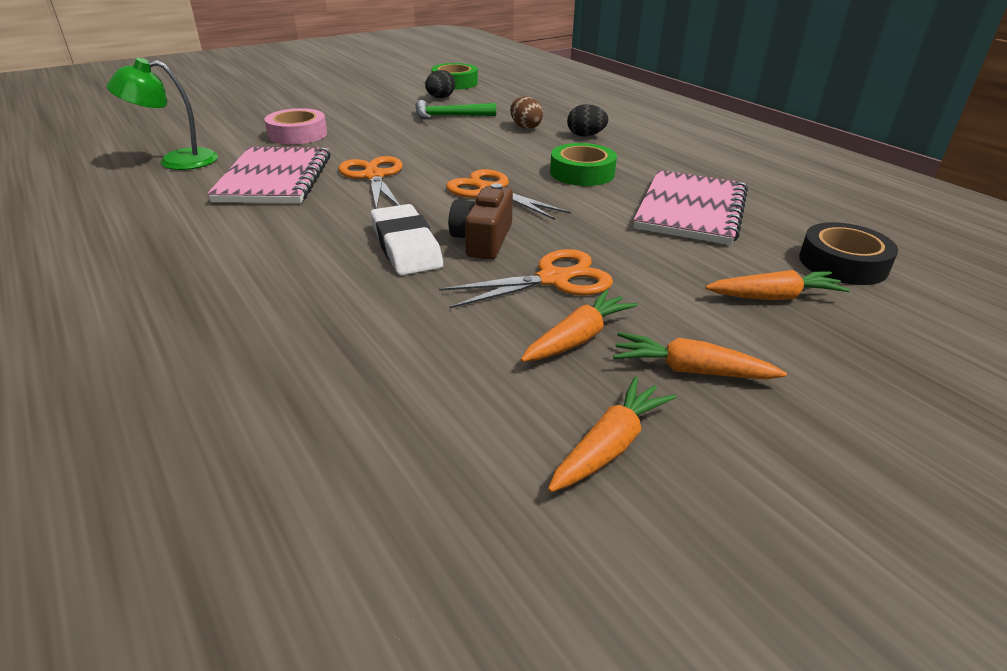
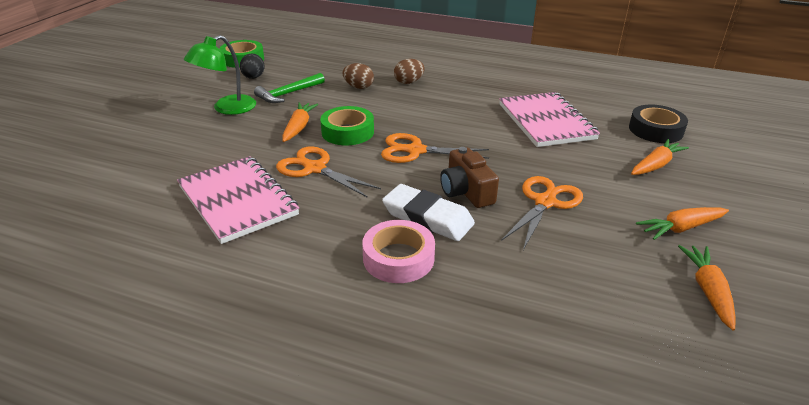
camera: 35 degrees left, 0 degrees up
(176, 161) = (113, 218): green lamp -> green lamp (227, 108)
(297, 134) = (186, 151): pink tape -> pink tape (398, 258)
(578, 338) = (610, 236): orange carrot -> orange carrot (299, 127)
(582, 173) = (449, 115): green tape -> green tape (347, 132)
(585, 135) = (408, 82): black egg -> brown egg

